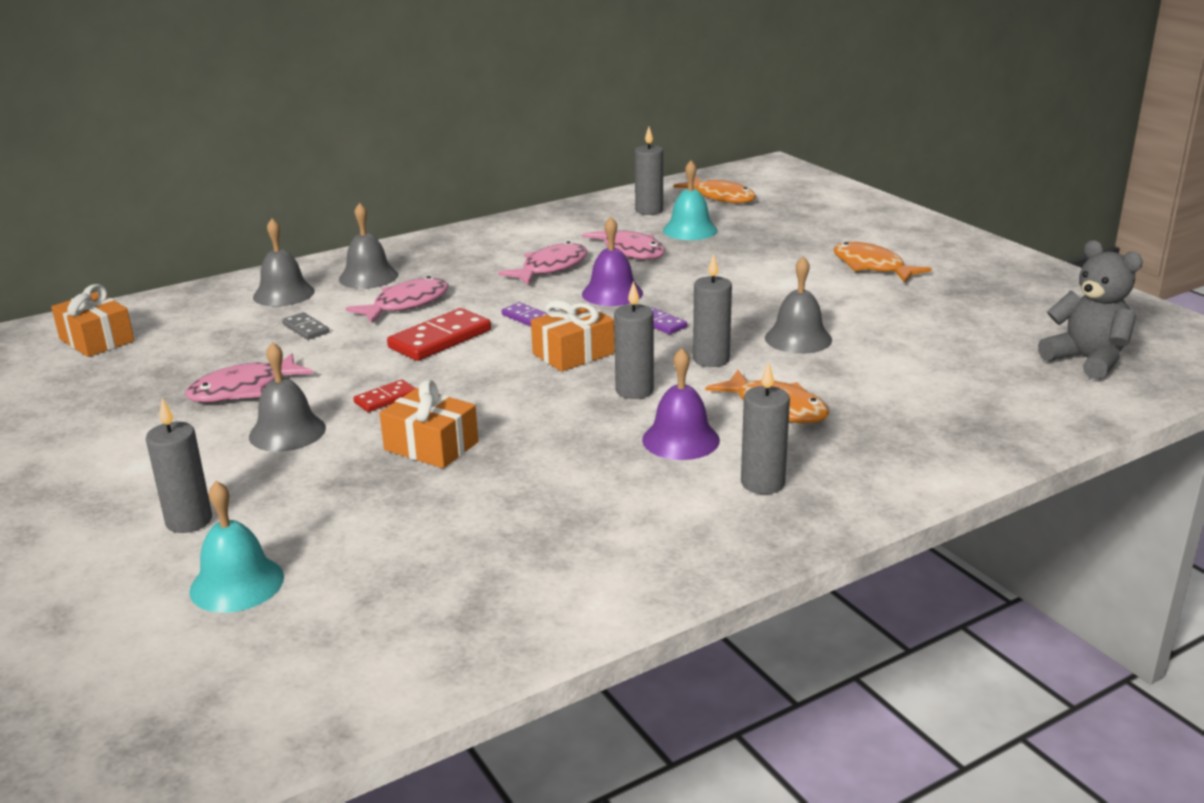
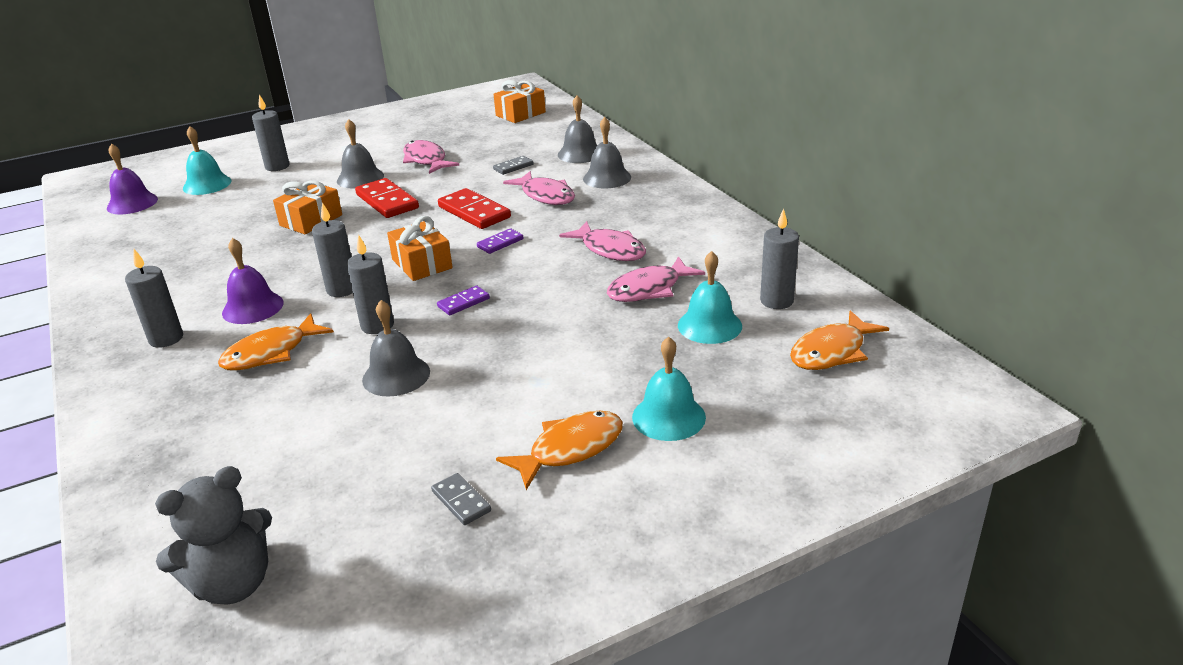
camera: 95 degrees right, 5 degrees up
(385, 398) = (387, 201): red domino -> red domino, size x1.84
(612, 293) = (540, 280): purple bell -> purple bell (132, 203)
(819, 240) = (668, 417): none -> turquoise bell
(949, 295) = (461, 501): none -> grey domino

